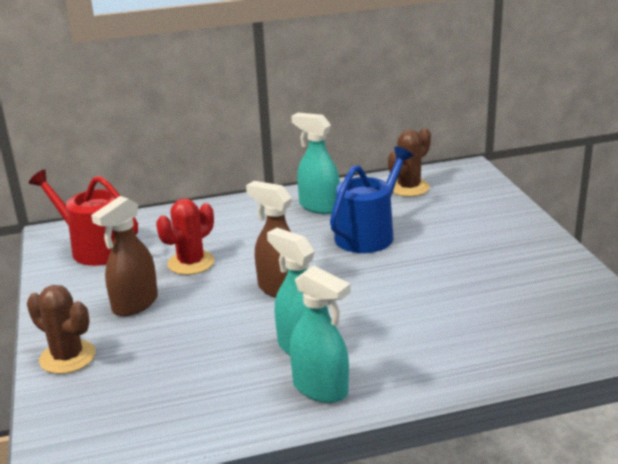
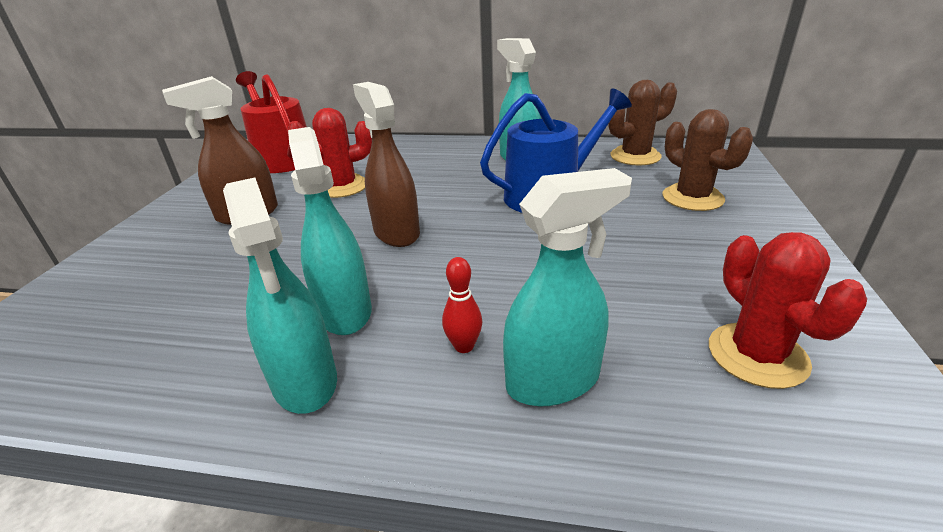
camera: 25 degrees right, 5 degrees up
(67, 357) = (126, 252): brown cactus -> brown cactus (692, 198)
(396, 345) = (464, 346): none -> red bowling pin
(459, 347) = (553, 380): none -> turquoise spray bottle
(552, 306) = (757, 355): none -> red cactus

